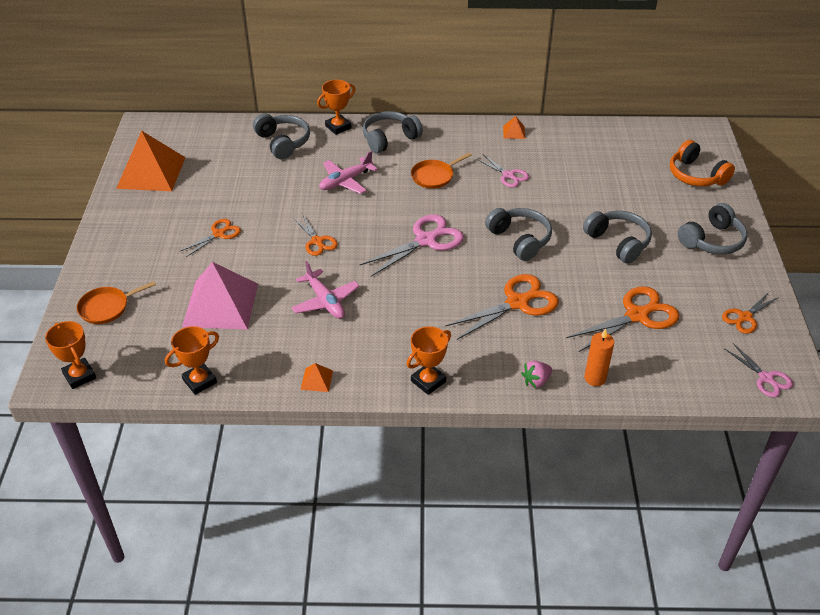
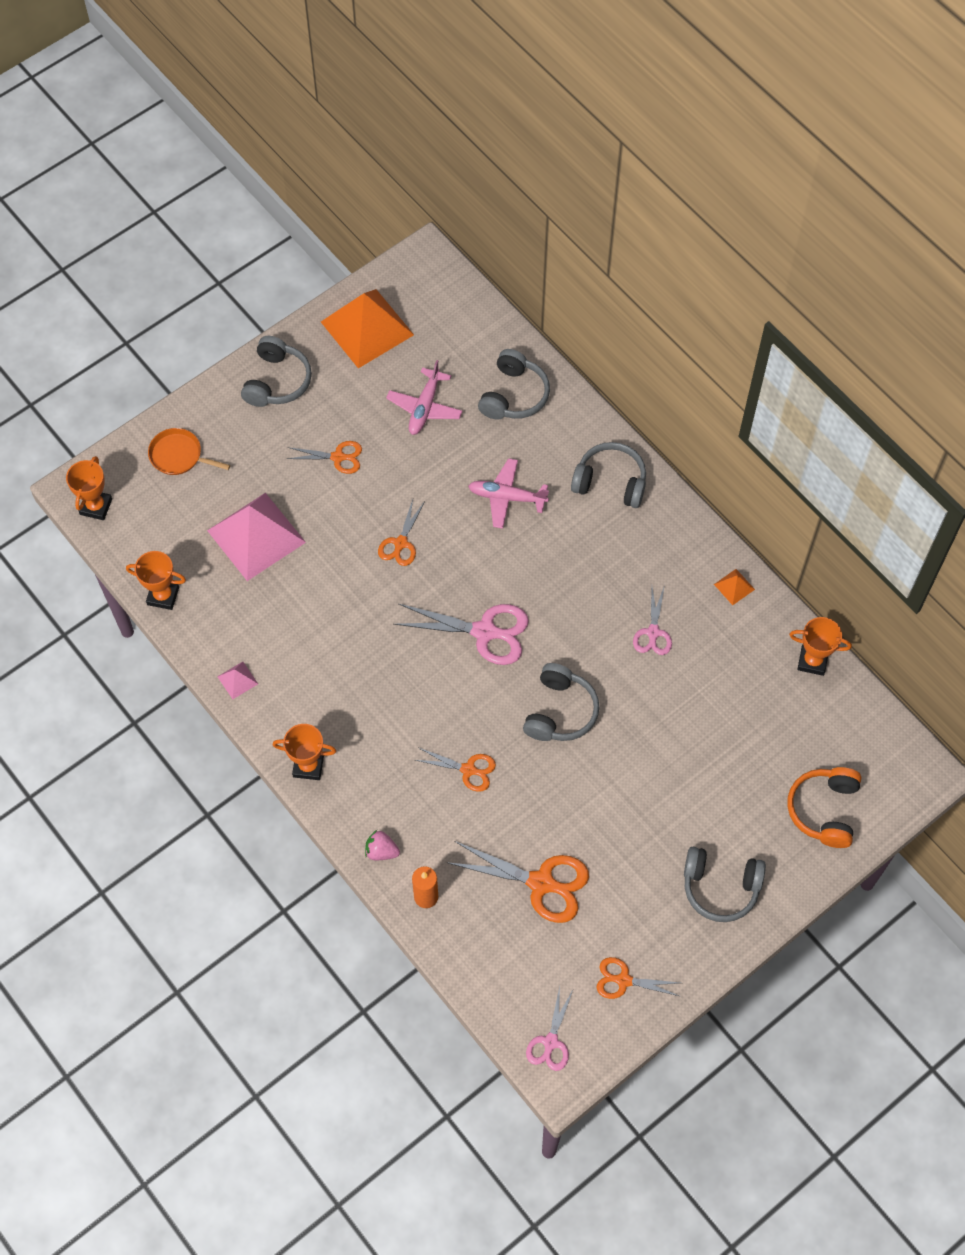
camera: 50 degrees right, 20 degrees up
(317, 380) = (237, 680): orange pyramid -> pink pyramid
(325, 301) = (331, 613): pink plane -> pink plane (424, 407)
(338, 127) = (585, 422): orange trophy -> orange trophy (812, 661)
(434, 176) = (588, 567): orange pan -> none
(518, 302) = (468, 770): orange scissors -> orange scissors, size x0.59
(618, 242) = (637, 802): grey headphones -> grey headphones (277, 381)

